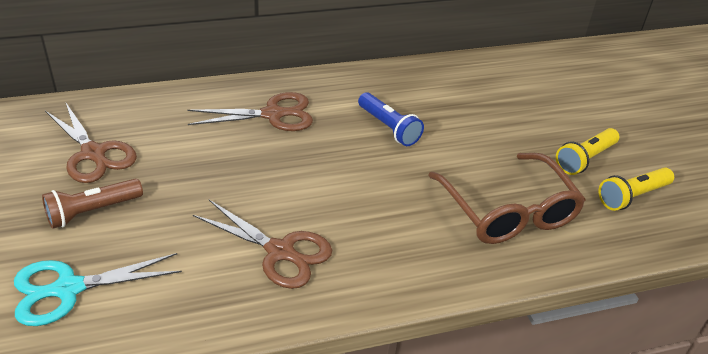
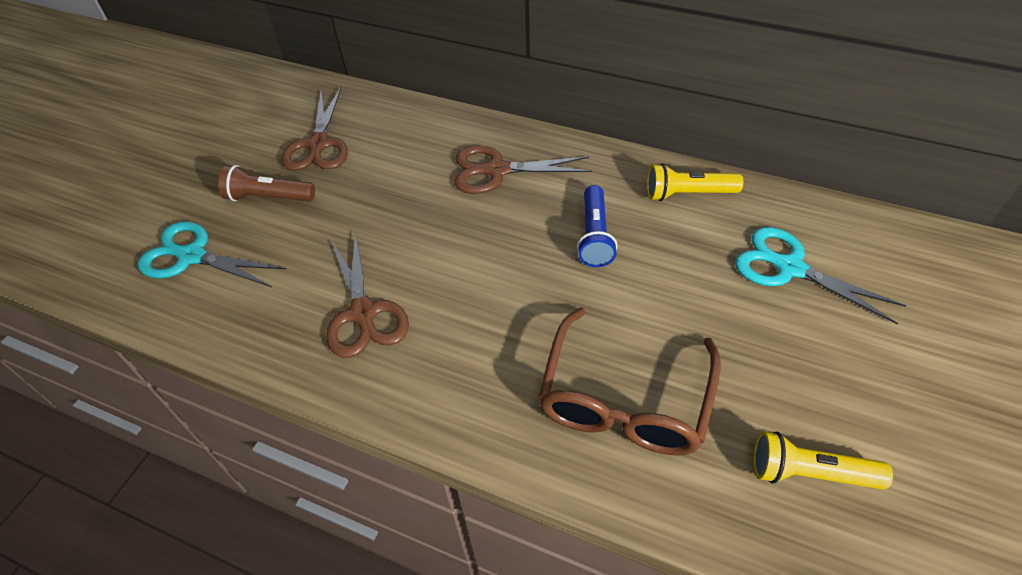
camera: 45 degrees right, 10 degrees up
(273, 114) = (496, 170): brown scissors -> brown scissors turned 150 degrees clockwise
(516, 97) = (788, 267): none -> turquoise scissors
(585, 159) = (796, 390): yellow flashlight -> yellow flashlight (687, 194)

